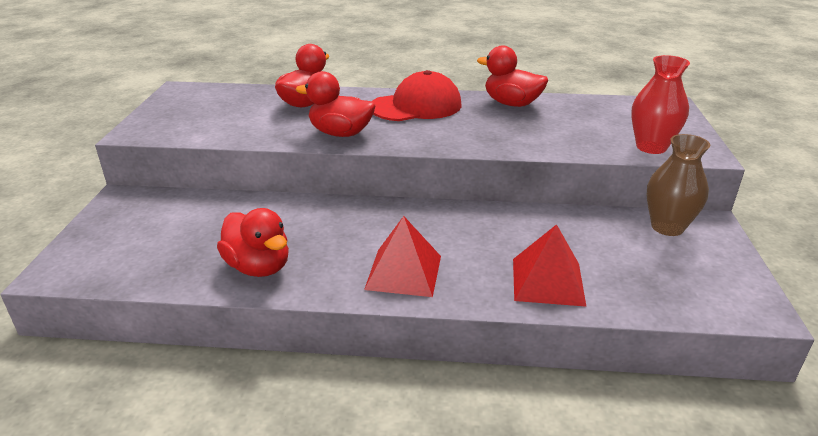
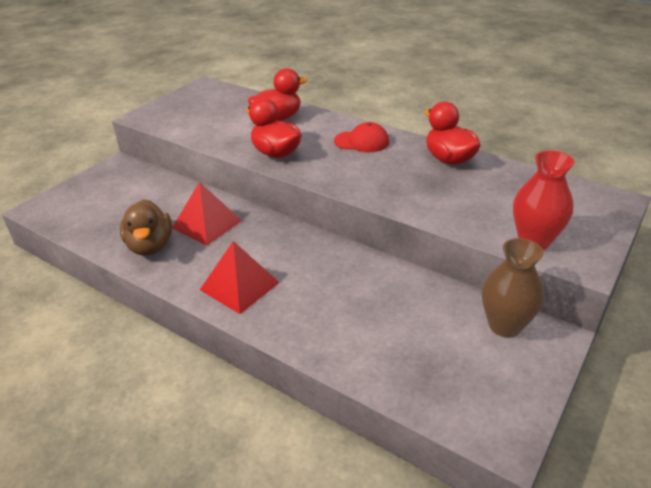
camera: 30 degrees right, 5 degrees up
(258, 267) = (150, 246): red duck -> brown duck
(416, 106) = (362, 142): red cap -> red cap, size x0.64
(547, 281) = (339, 335): red pyramid -> red pyramid (206, 224)

